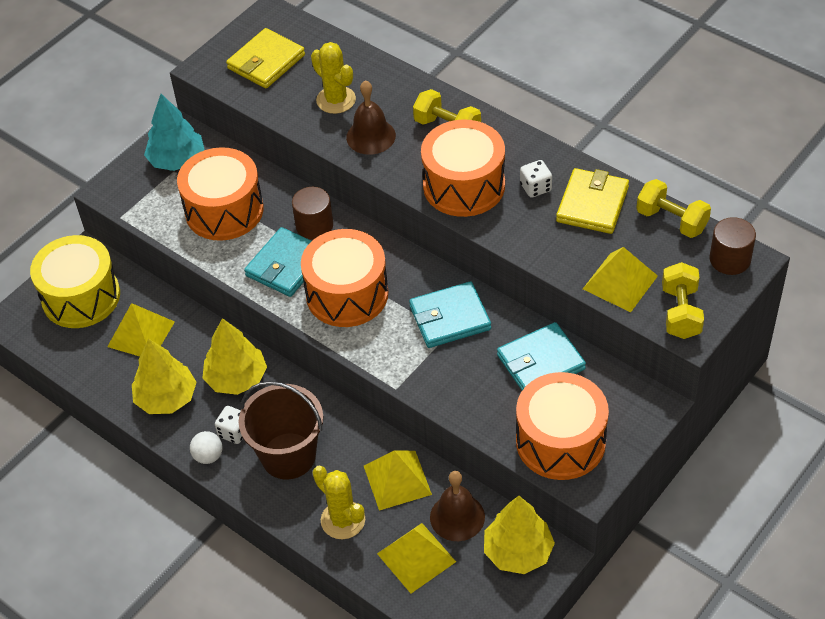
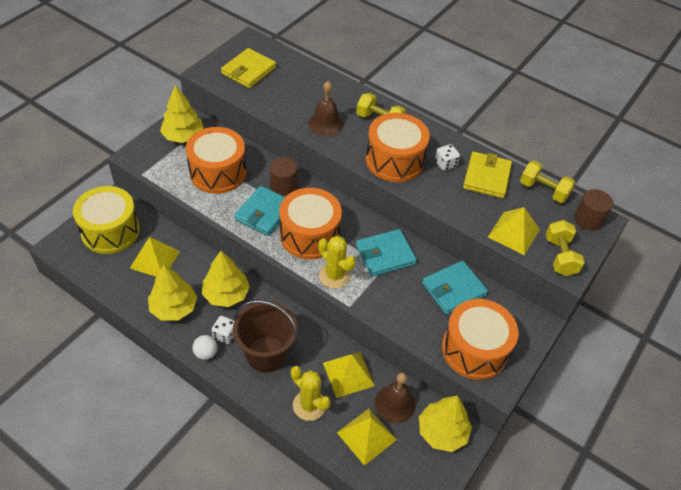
camera: 10 degrees left, 0 degrees up
(177, 160) = (183, 136): turquoise tree -> yellow tree
(336, 100) = (299, 98): yellow cactus -> yellow cactus (334, 275)

